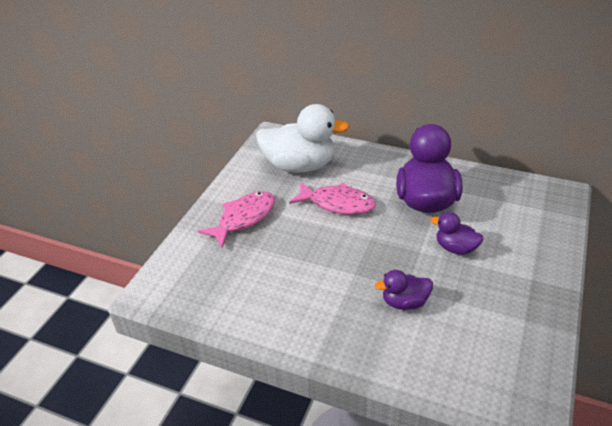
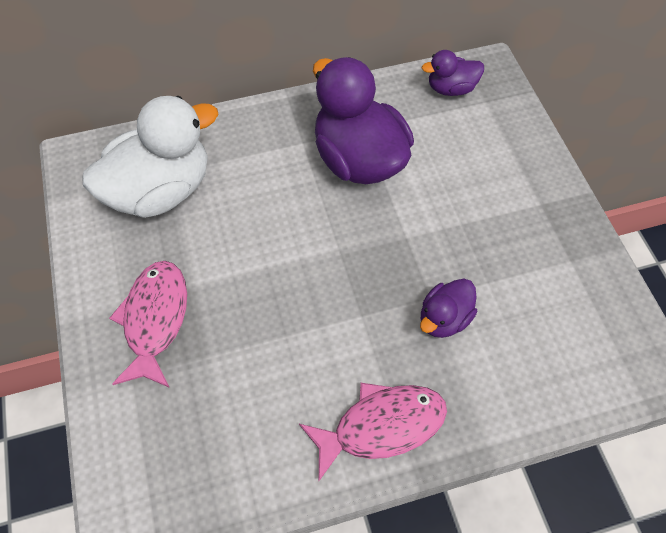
camera: 40 degrees left, 20 degrees up
(337, 204) = (259, 224): pink fish -> pink fish (381, 426)
(455, 248) = (440, 209): purple duck -> purple duck (451, 88)

